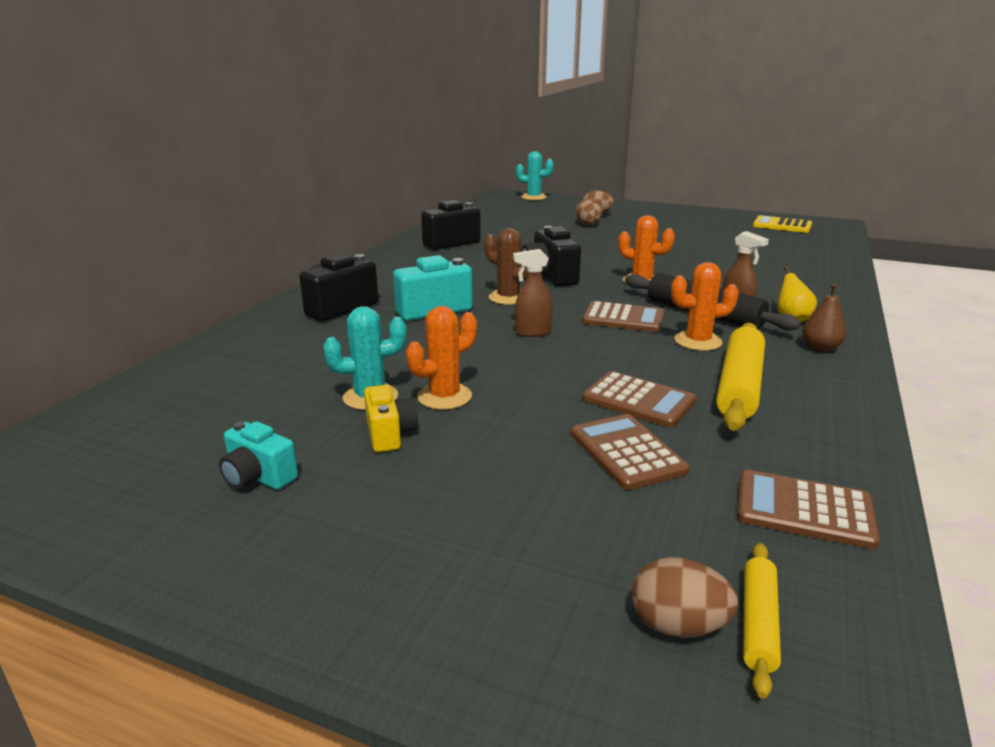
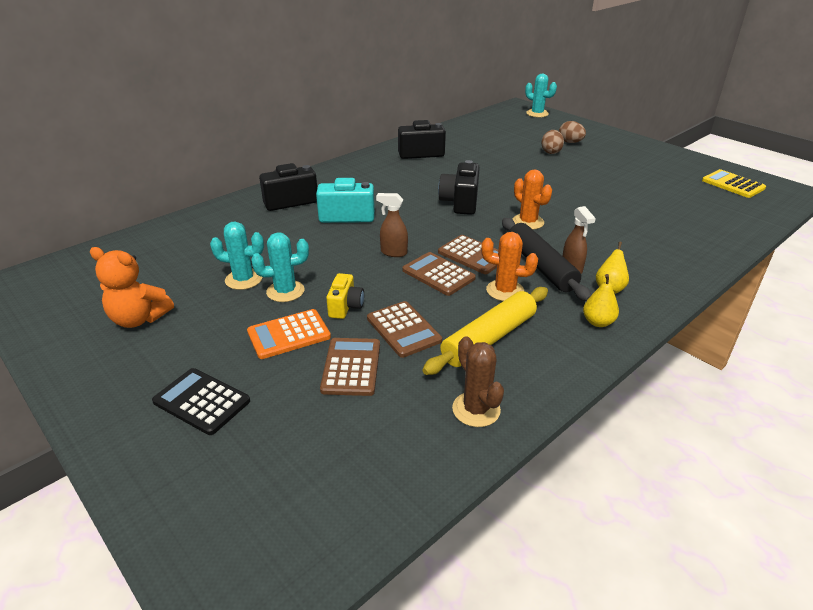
camera: 25 degrees right, 10 degrees up
(258, 477) = (139, 319): turquoise camera -> orange teddy bear
(390, 434) = (229, 310): yellow camera -> yellow camera (345, 307)
(444, 397) = (285, 291): orange cactus -> turquoise cactus
(476, 548) = (201, 401): none -> black calculator
(505, 440) = (289, 334): none -> orange calculator
(508, 298) = (409, 216): brown cactus -> brown cactus (476, 409)
(677, 626) = (254, 488): brown egg -> none
(758, 623) = (298, 504): yellow rolling pin -> none
(804, 510) = (415, 446): brown calculator -> brown calculator (438, 274)
(820, 348) = (598, 322): brown pear -> yellow pear

